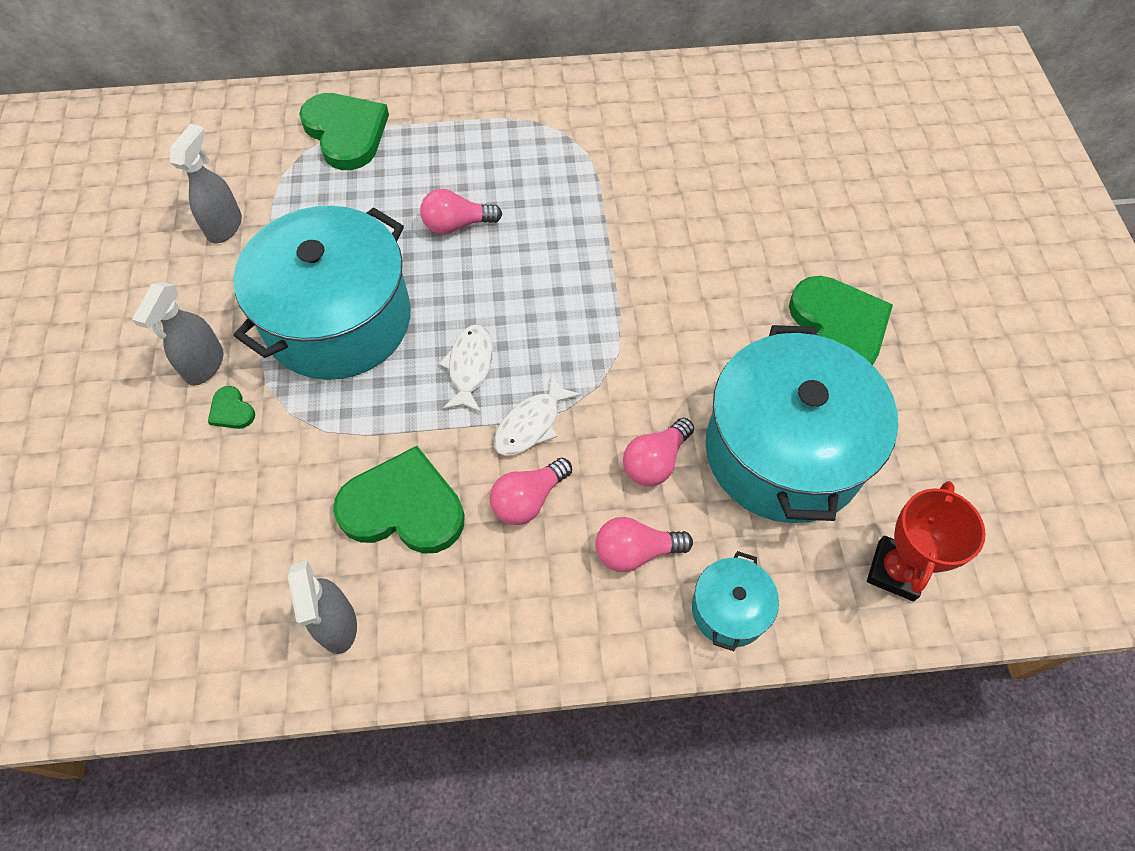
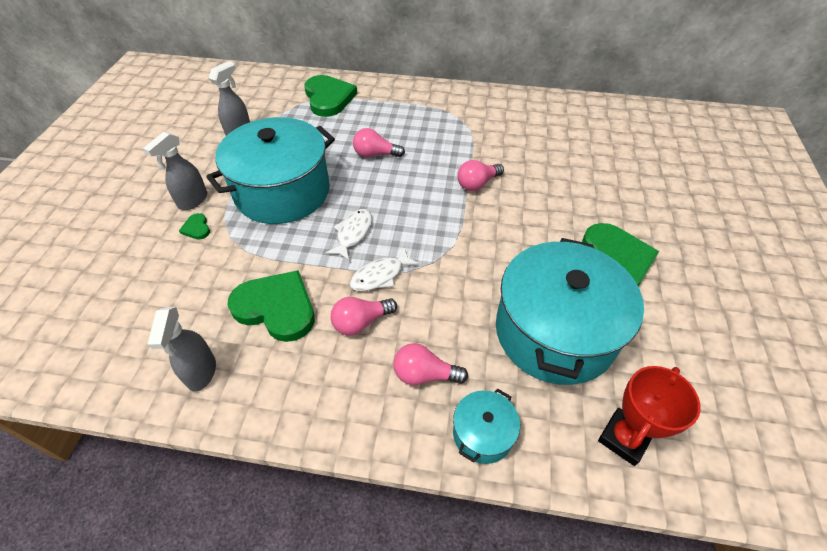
camera: 15 degrees right, 10 degrees down
(655, 461) = (458, 318): pink light bulb -> pink light bulb (477, 184)

